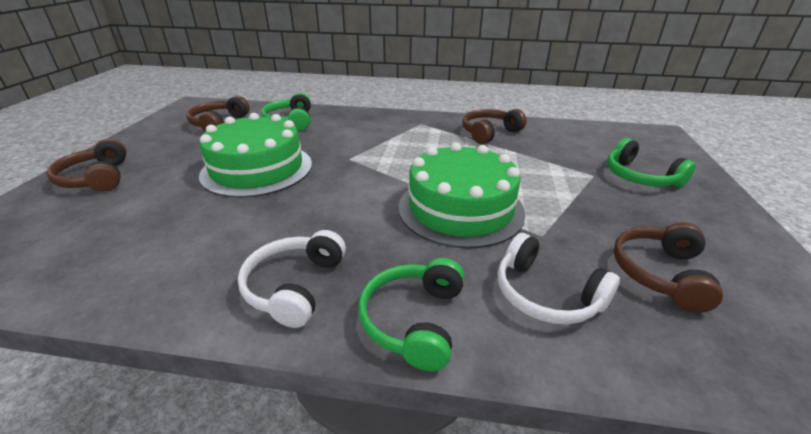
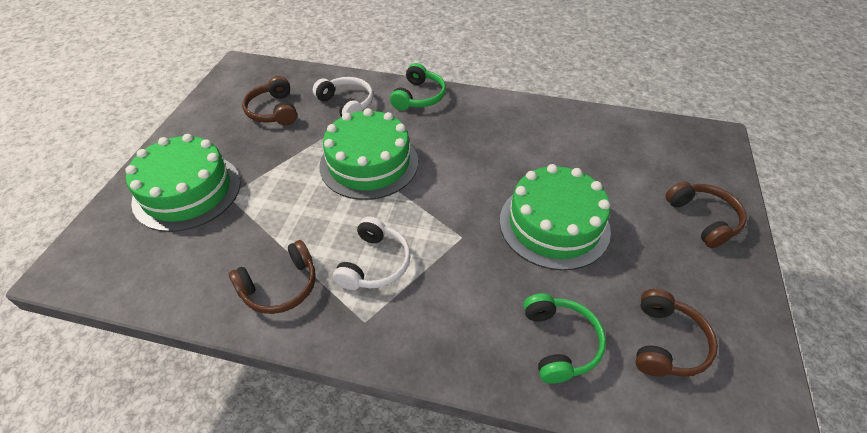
camera: 175 degrees left, 15 degrees up
(295, 286) = (482, 115): white headphones -> white headphones (374, 263)
(640, 177) = (187, 191): green headphones -> green cake
(660, 273) = (273, 111): brown headphones -> brown headphones turned 135 degrees clockwise

